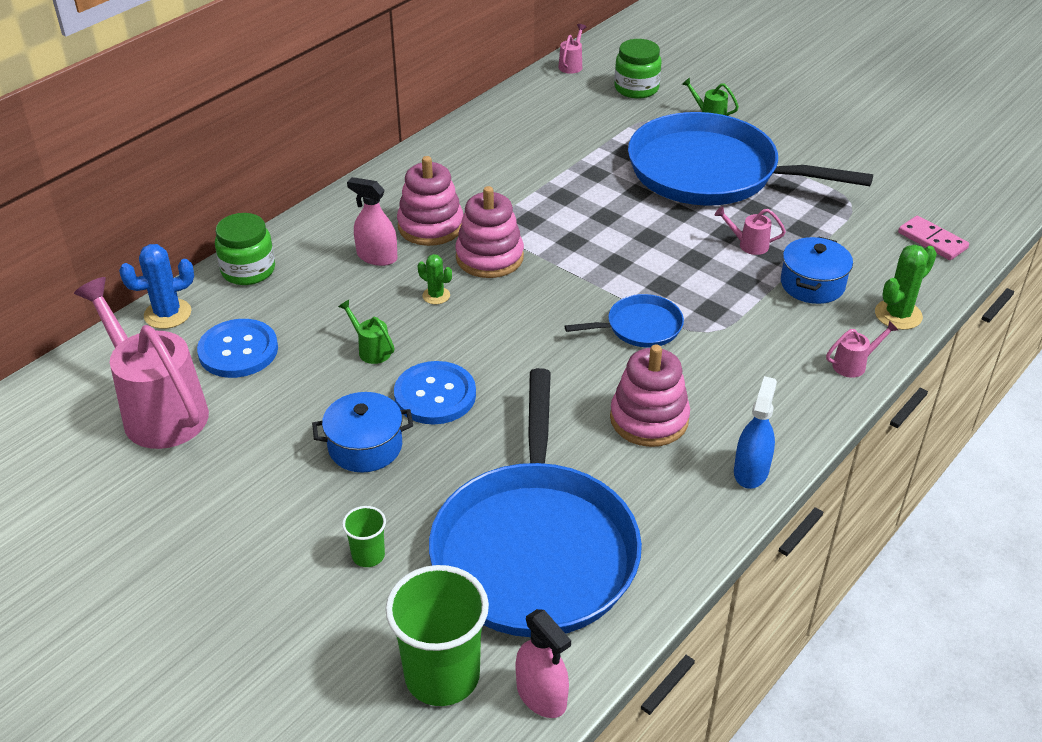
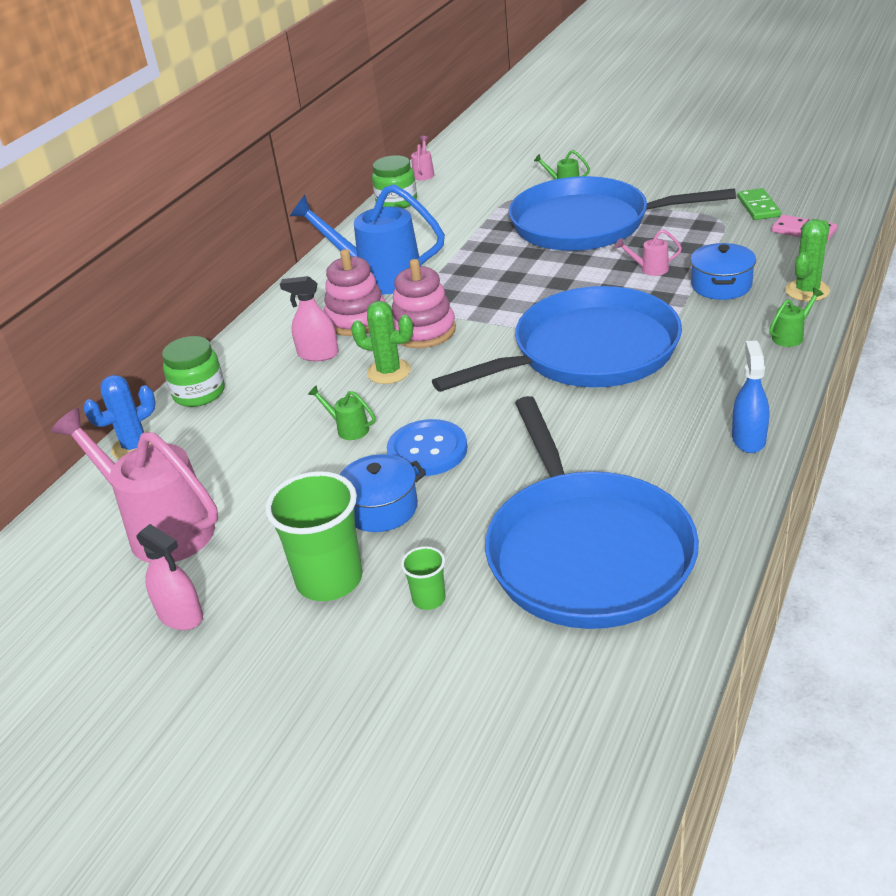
camera: 10 degrees left, 5 degrees down
(238, 350) = (219, 460): blue button -> none
(436, 296) = (389, 372): green cactus -> green cactus, size x1.65
(442, 676) = (553, 683): green cup -> green cup (329, 579)
(474, 182) = (380, 277): none -> blue watering can
(541, 695) = (657, 674): pink spray bottle -> pink spray bottle (180, 615)
(636, 88) = (490, 178): green jar -> green jar (396, 202)
(640, 327) = (588, 352): blue pan -> blue pan, size x2.30
(649, 419) = (635, 421): pink stacking toy -> none
(853, 364) = (791, 336): pink watering can -> green watering can
(899, 197) = (758, 207): none -> green domino

